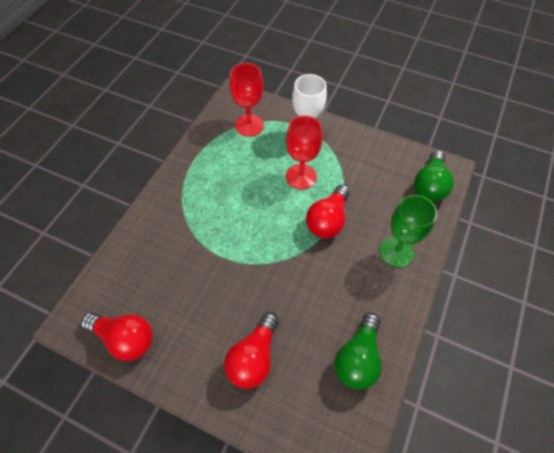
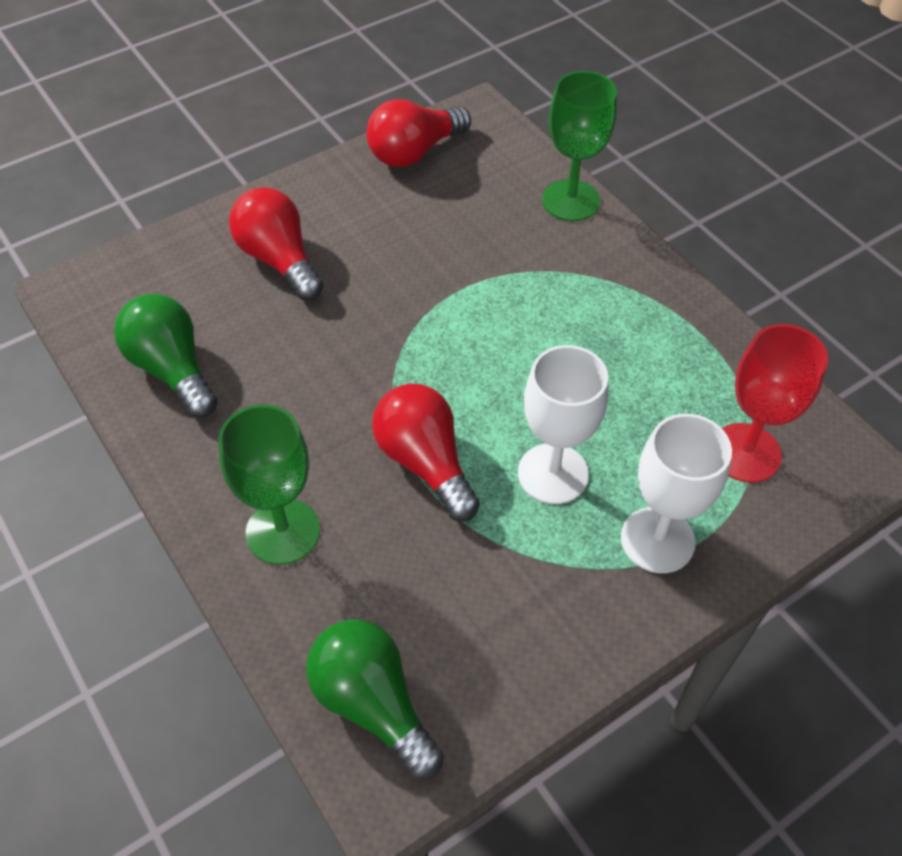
camera: 120 degrees right, 5 degrees down
(131, 239) = (570, 200): none -> green goblet
(301, 176) = (553, 474): red goblet -> white goblet

